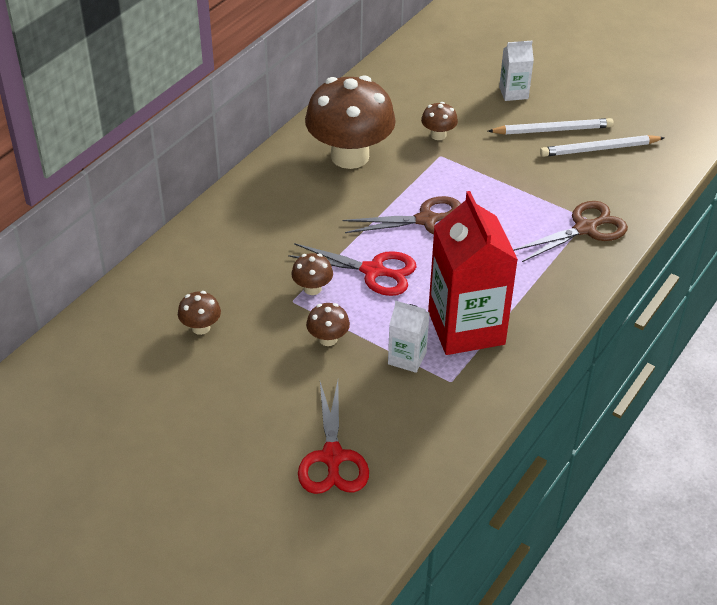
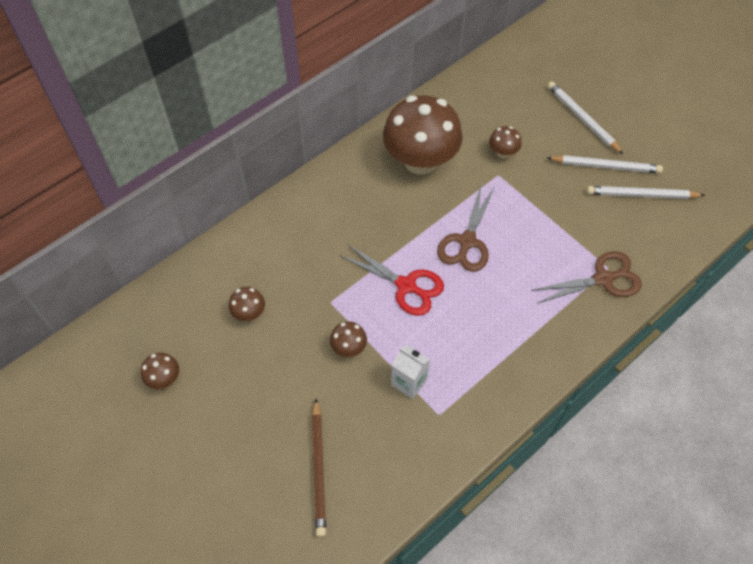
camera: 15 degrees right, 15 degrees up
(312, 288) = (350, 293): brown mushroom -> brown mushroom (164, 379)
(332, 457) = (318, 469): red scissors -> brown pencil
(427, 220) = (467, 242): brown scissors -> brown scissors turned 105 degrees clockwise
(466, 328) = (468, 362): red carton -> none
(513, 93) = (582, 119): white carton -> white pencil

